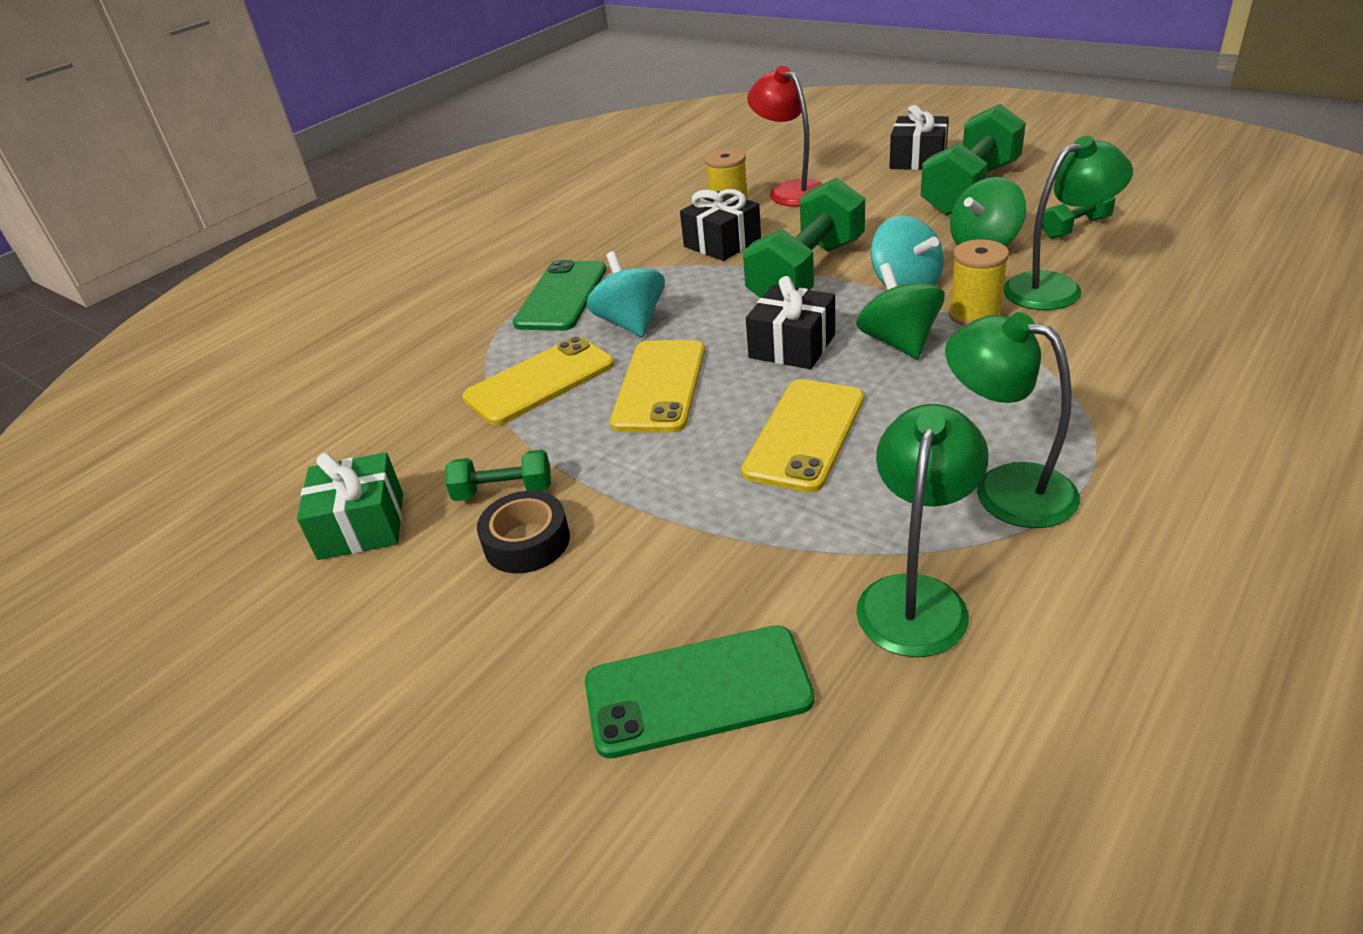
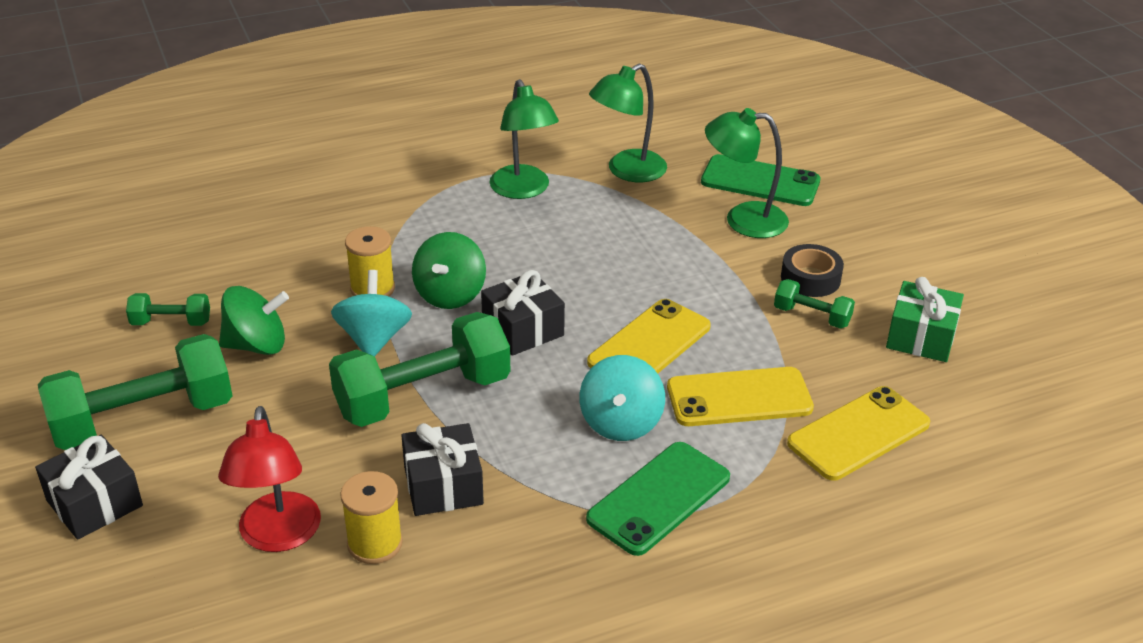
camera: 155 degrees left, 0 degrees up
(804, 434) = (590, 263): yellow phone -> yellow phone (859, 434)
(1055, 287) = (288, 281): green lamp -> green lamp (743, 219)

